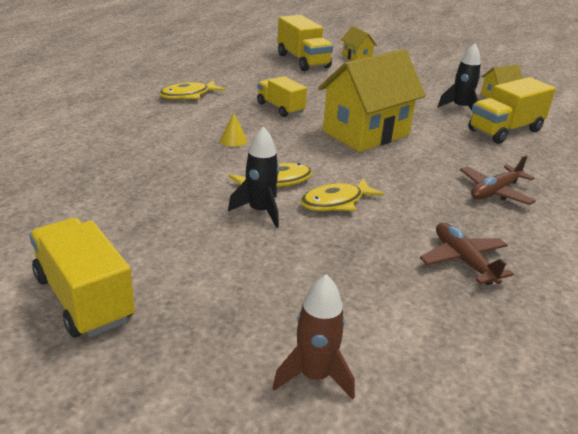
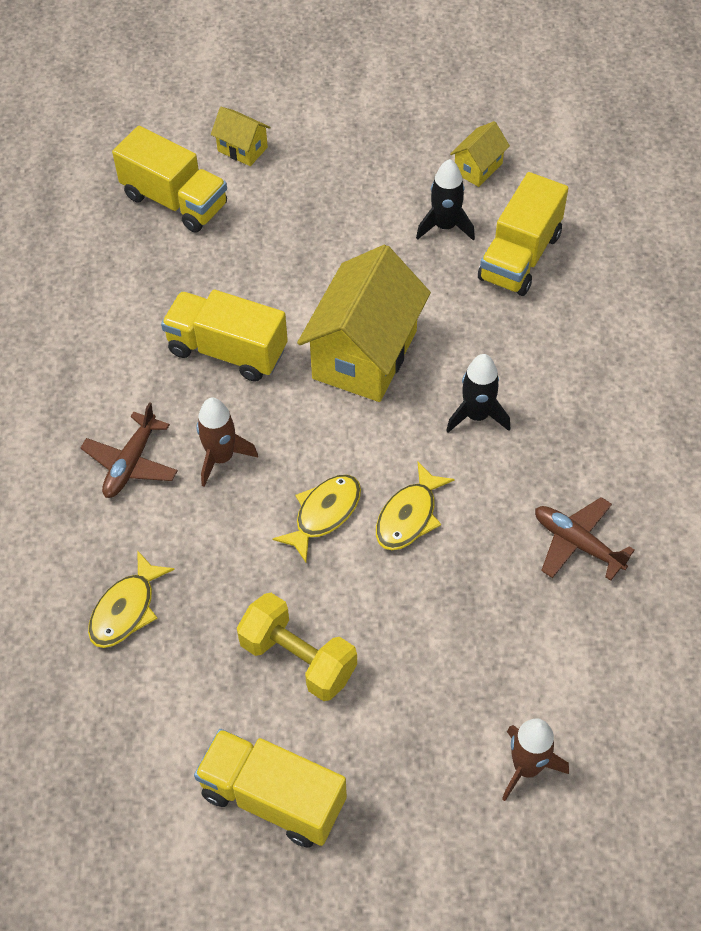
camera: 25 degrees left, 25 degrees up
(187, 236) = (298, 659): none -> yellow dumbbell
(188, 95) = (89, 384): yellow fish -> yellow fish (126, 609)
(233, 140) = (221, 458): yellow cone -> brown rocket
(260, 211) = (342, 577): black rocket -> black rocket (477, 415)
(280, 108) = (227, 350): yellow truck -> yellow truck, size x1.51
(495, 191) = (559, 402): brown plane -> brown plane (131, 463)

